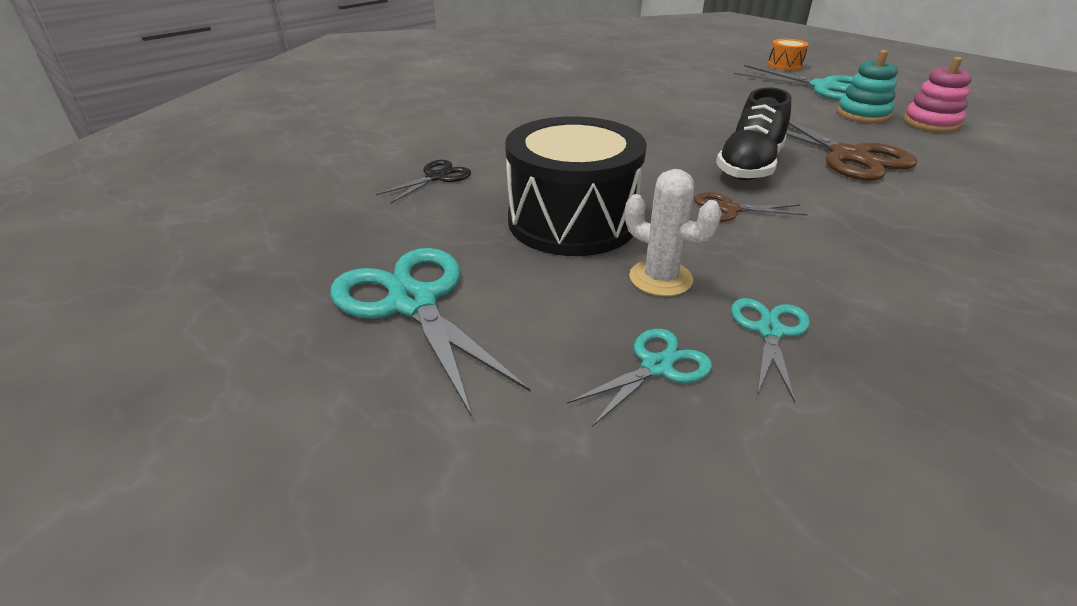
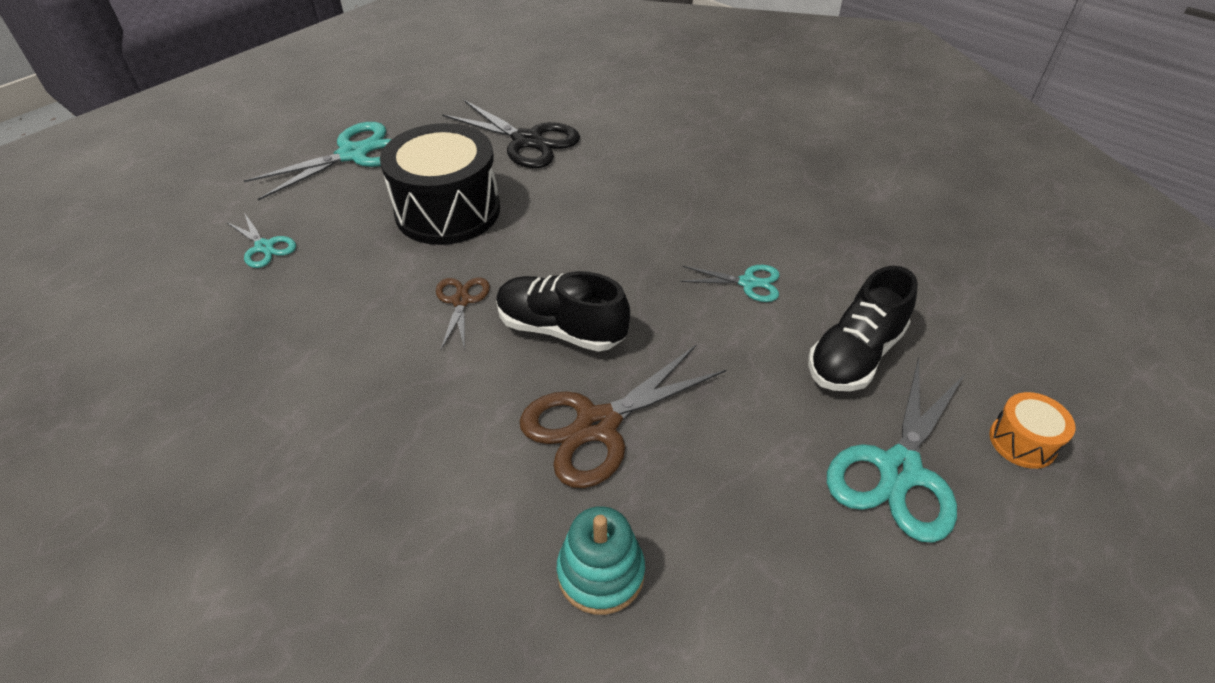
camera: 85 degrees right, 10 degrees up
(437, 177) = (528, 141): black scissors -> black scissors, size x1.86
(660, 278) = (357, 253): white cactus -> none
(736, 87) = (855, 355): none -> black shoe
(769, 331) = (282, 300): turquoise scissors -> turquoise scissors (748, 283)
(863, 114) = (770, 489): turquoise stacking toy -> turquoise stacking toy (600, 573)
(931, 123) = (752, 577): pink stacking toy -> none

